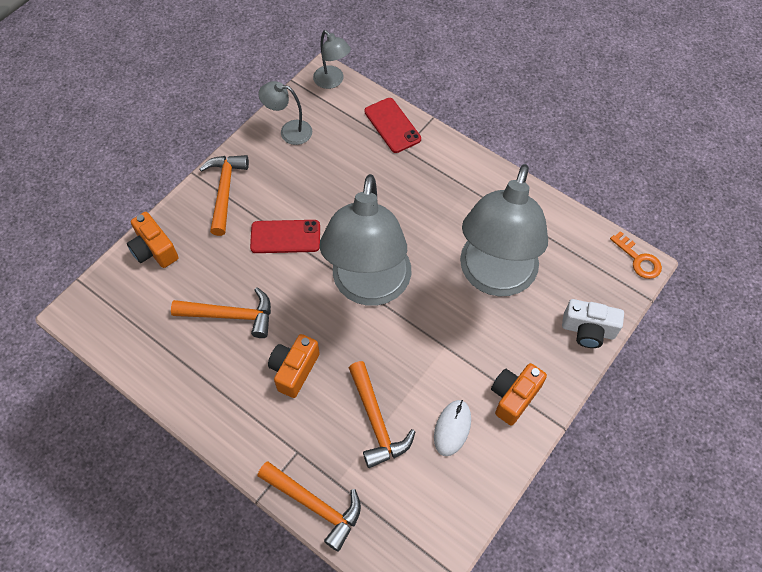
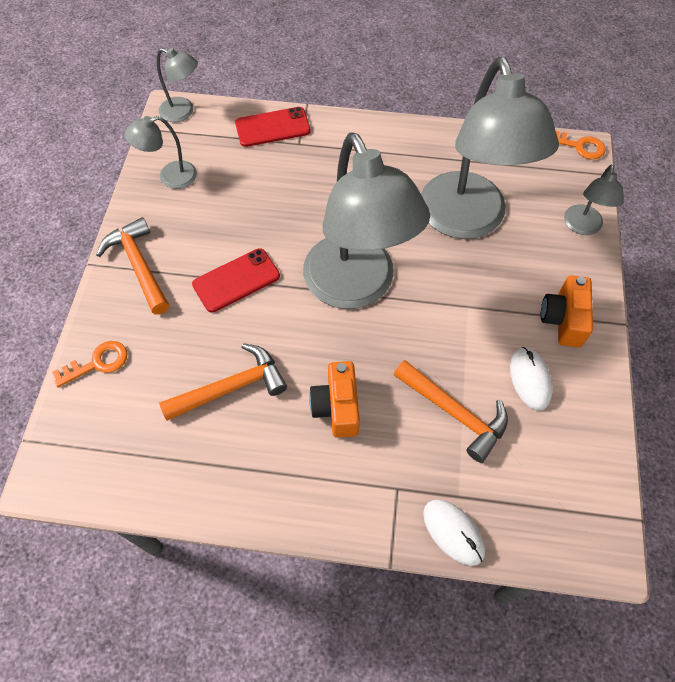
camera: 30 degrees left, 0 degrees up
(154, 250) = (98, 363): orange camera -> orange key
(315, 505) = (453, 532): orange hammer -> white mouse
(392, 125) = (272, 127): red phone -> red phone turned 45 degrees counterclockwise
(588, 330) = (582, 227): white camera -> grey lamp

